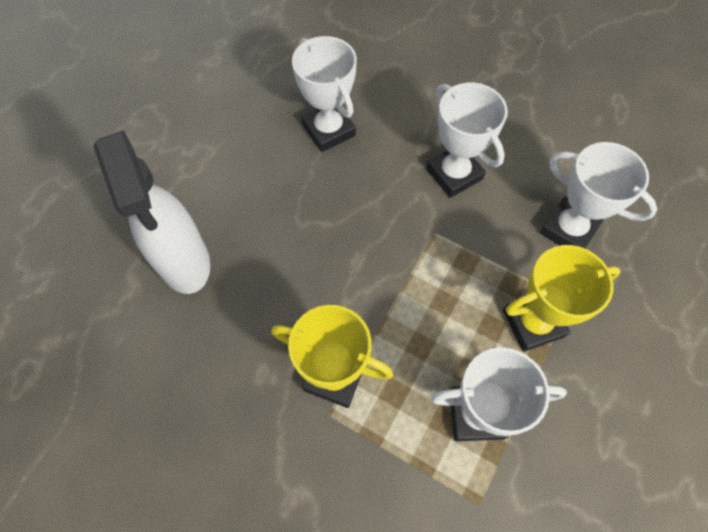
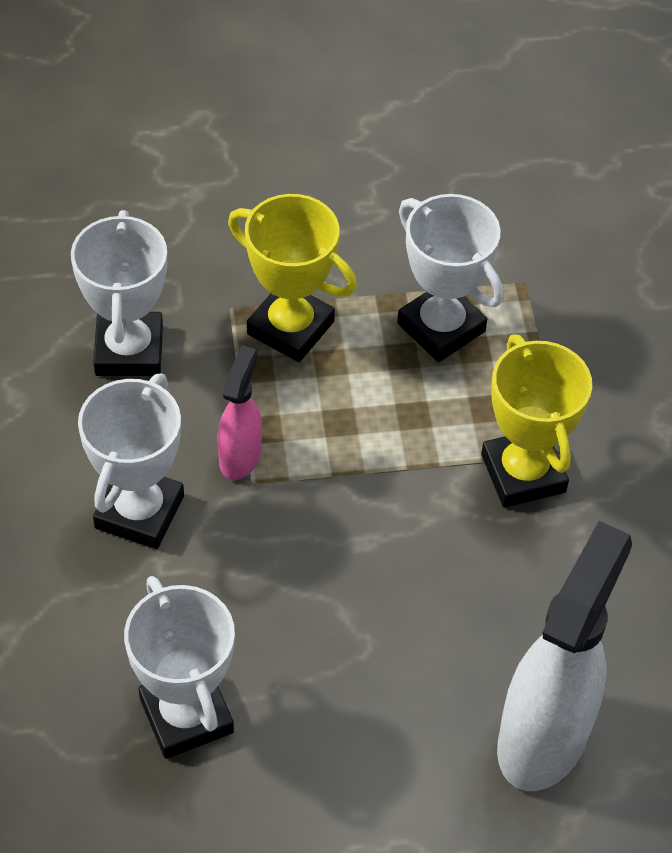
camera: 130 degrees left, 10 degrees down
(328, 130) = (186, 715): white trophy -> white trophy turned 45 degrees counterclockwise
(456, 238) = (240, 456): none -> pink spray bottle

